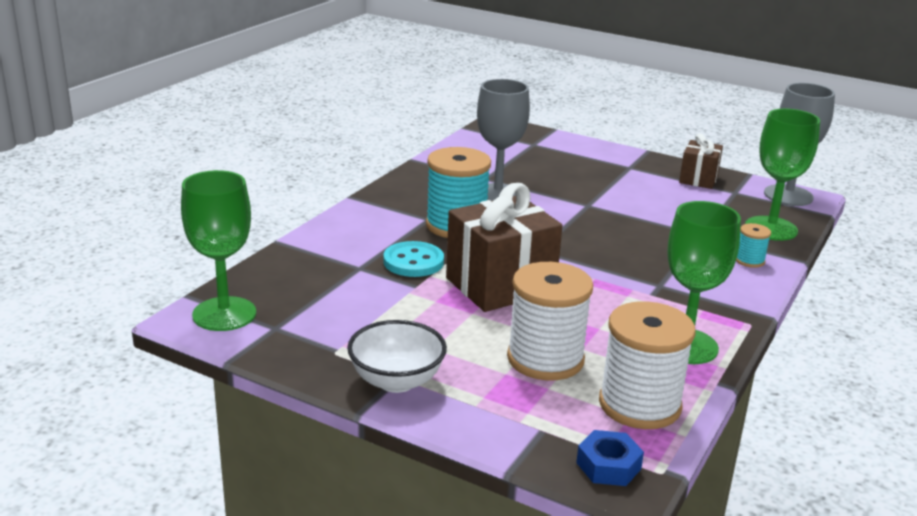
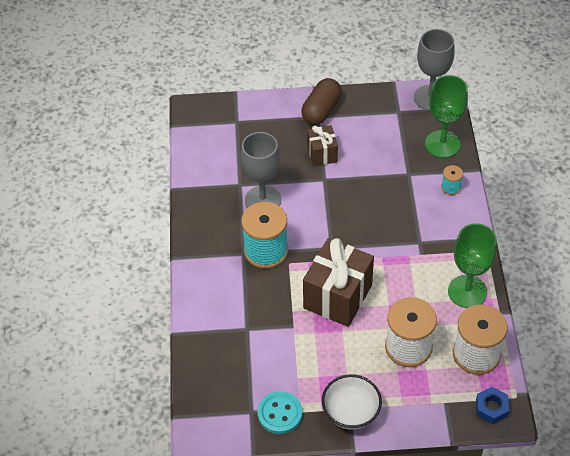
camera: 30 degrees left, 25 degrees up
(224, 314) = (213, 419): green goblet -> none
(413, 262) = (272, 304): turquoise button -> turquoise button (280, 413)
(639, 165) = (321, 110): none -> brown capsule
(698, 179) = (368, 108): brown gift -> brown gift (322, 154)

